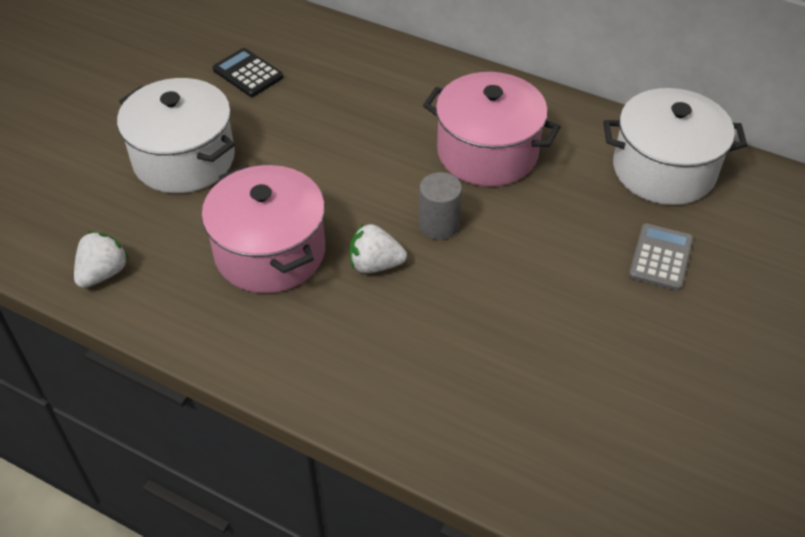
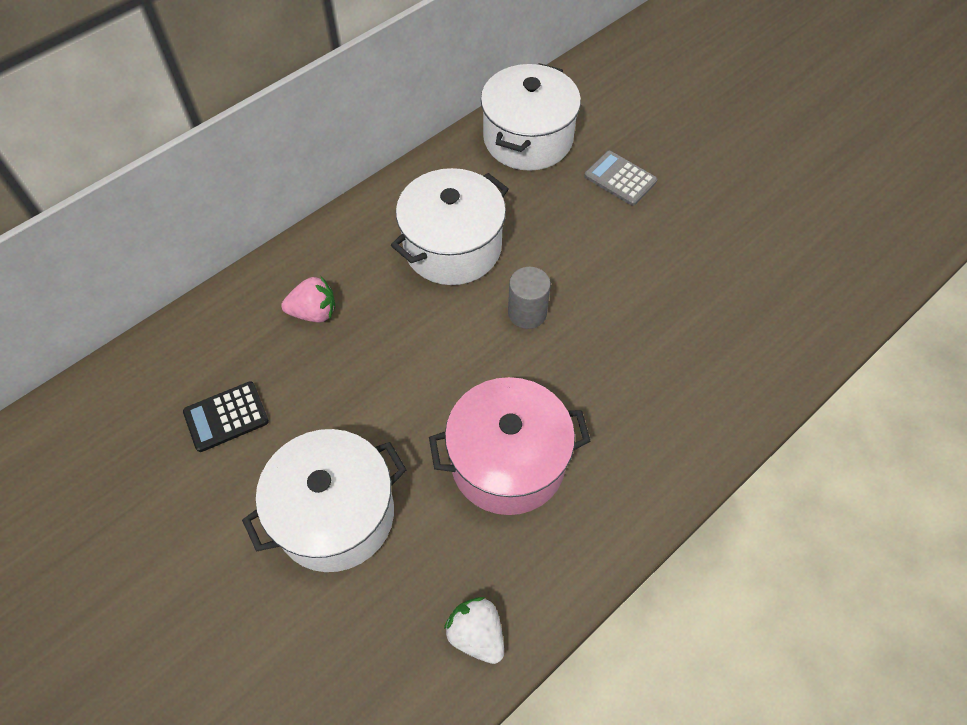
camera: 70 degrees left, 10 degrees up
(367, 88) = (314, 312): none -> pink strawberry
(375, 264) = (556, 377): white strawberry -> none
(487, 152) = (452, 247): pink pot -> white pot

